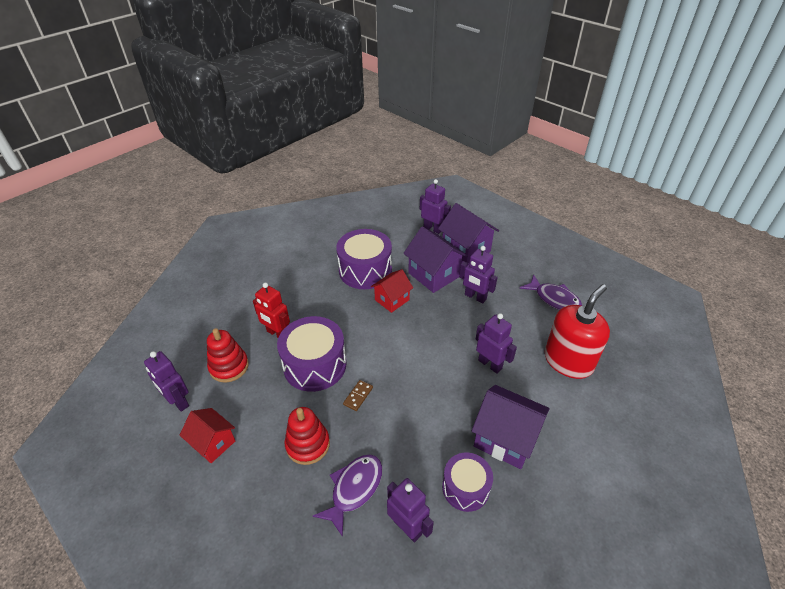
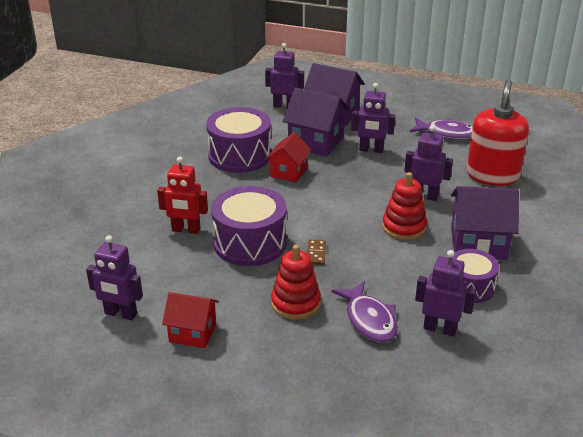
camera: 25 degrees left, 10 degrees down
(229, 366) = (154, 270): red stacking toy -> red stacking toy (404, 227)
(354, 489) = (369, 320): purple fish -> purple fish turned 150 degrees clockwise

